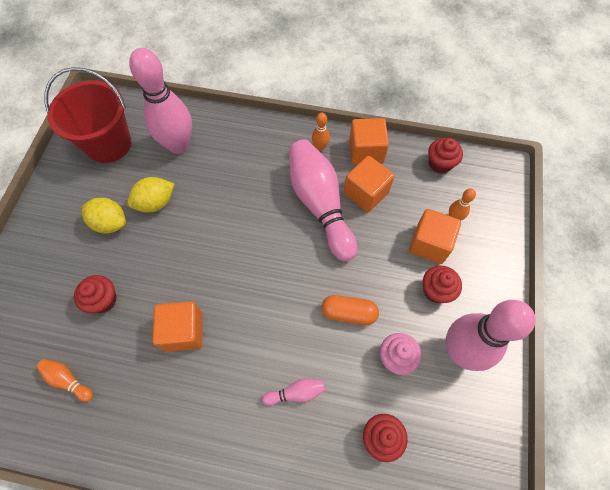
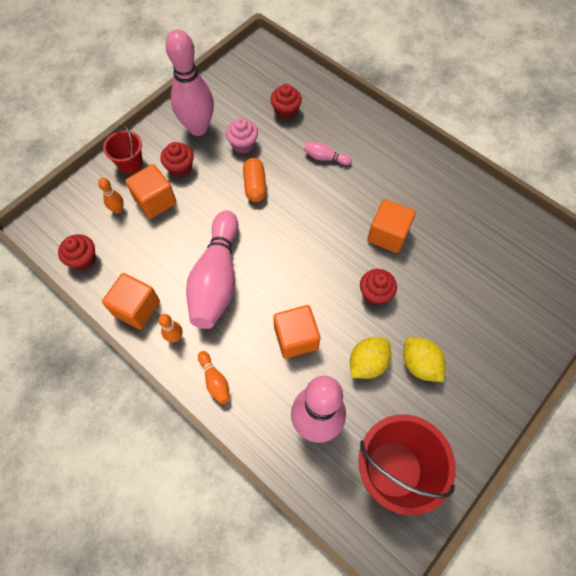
camera: 150 degrees left, 0 degrees up
(68, 380) = (490, 244): orange bowling pin -> orange bowling pin (215, 380)
(103, 300) = (446, 292): red cupcake -> red cupcake (375, 294)
(156, 203) = (367, 363): yellow lemon -> yellow lemon turned 45 degrees counterclockwise
(349, 313) = (255, 186): orange capsule -> orange capsule turned 45 degrees clockwise
(366, 193) = (169, 268): orange cube -> orange cube (296, 338)
(486, 268) = (130, 164): none -> red bucket

